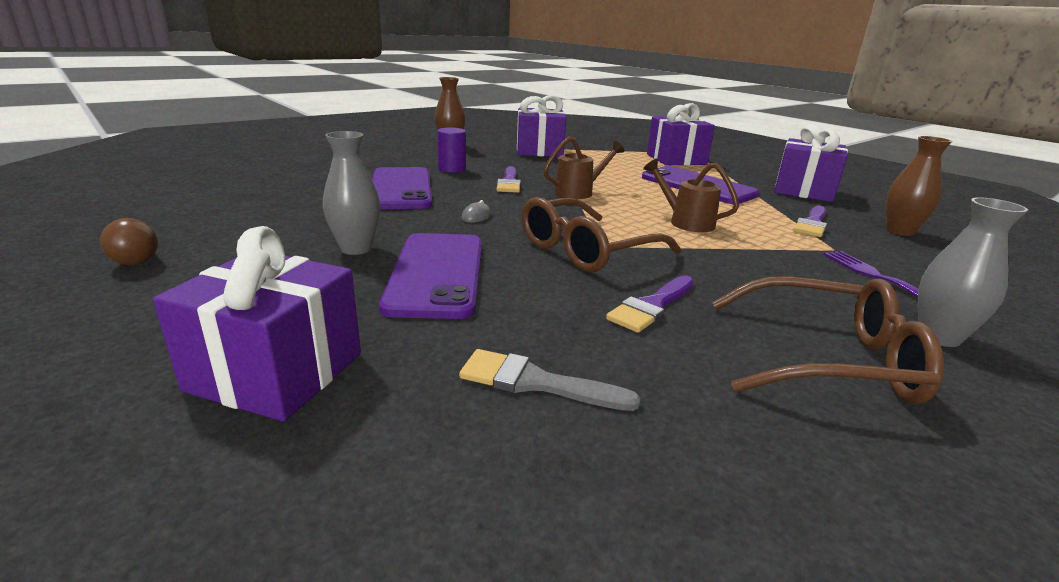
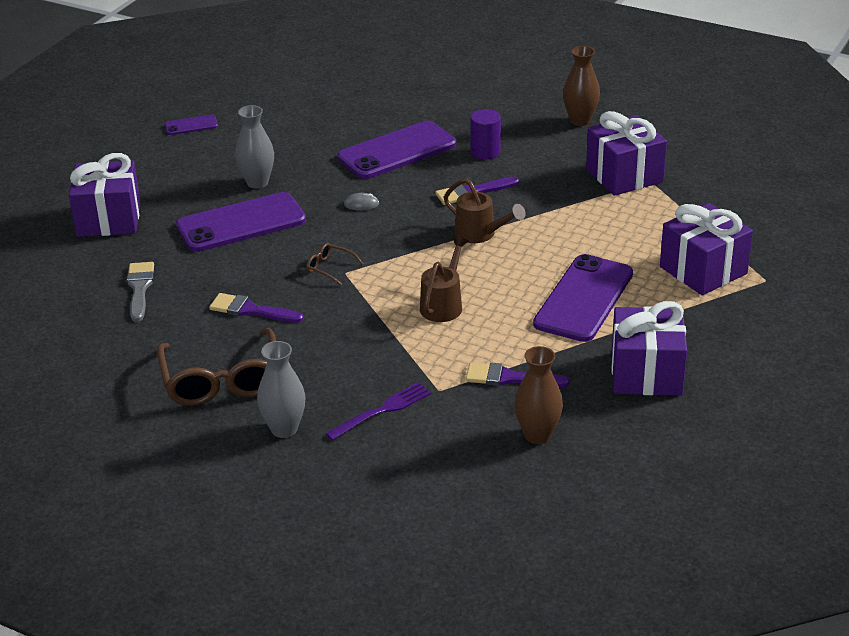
camera: 70 degrees right, 10 degrees up
(138, 257) = (191, 125): brown light bulb -> purple phone
(587, 250) = (330, 268): brown glasses -> brown glasses, size x0.44

